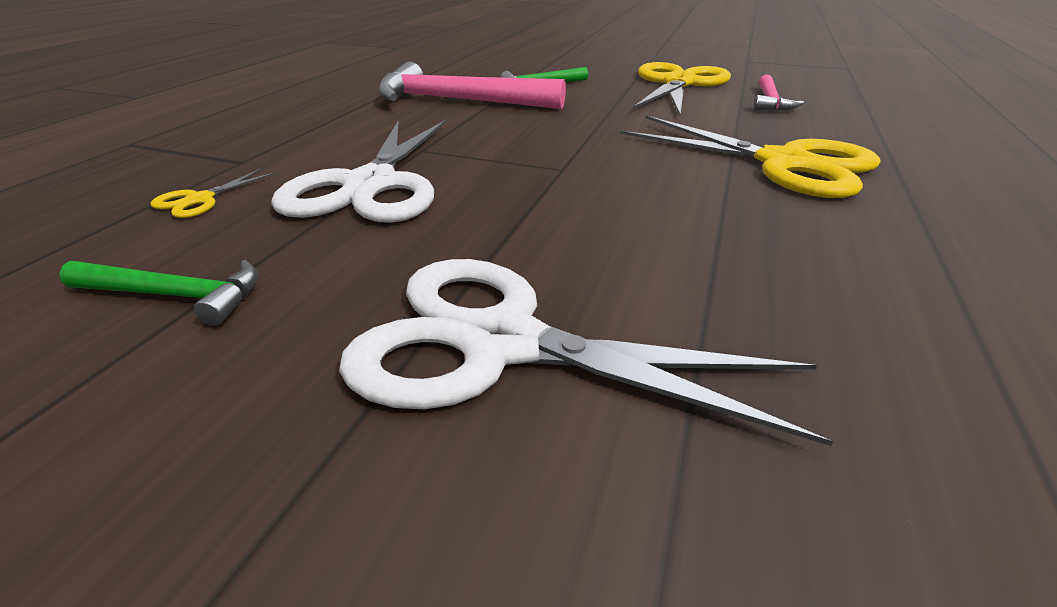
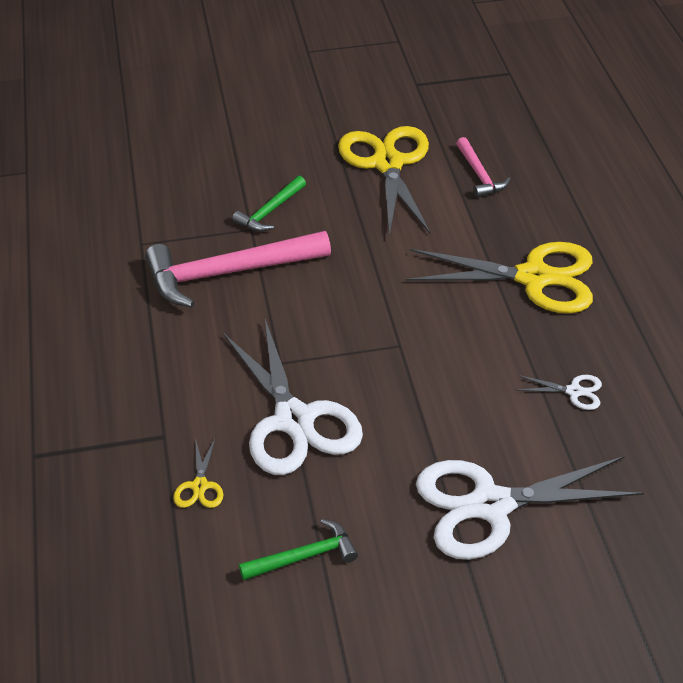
camera: 30 degrees left, 10 degrees up
(770, 263) = (574, 391): none -> white scissors

